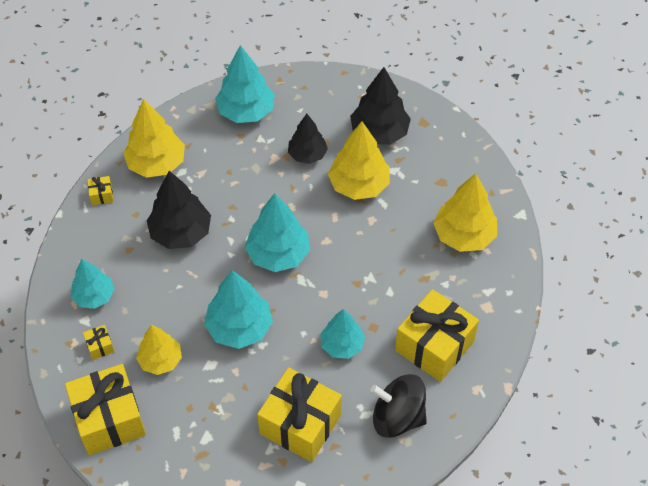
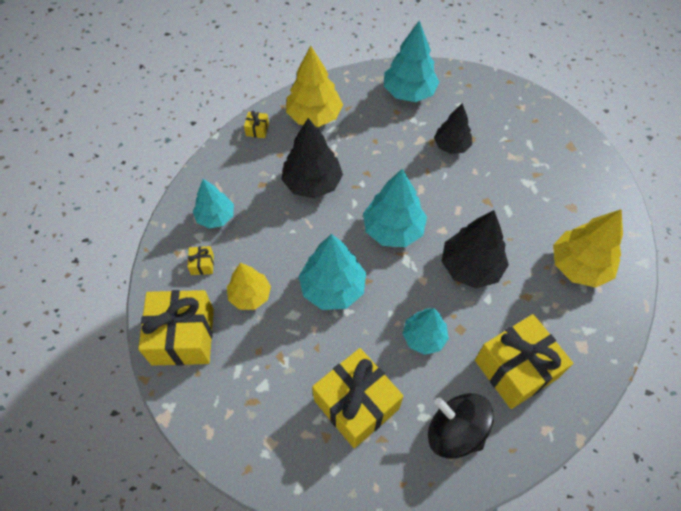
camera: 20 degrees right, 5 degrees up
(359, 185) = (490, 187): yellow tree -> none
(379, 133) = (525, 144): black tree -> black tree (471, 267)

